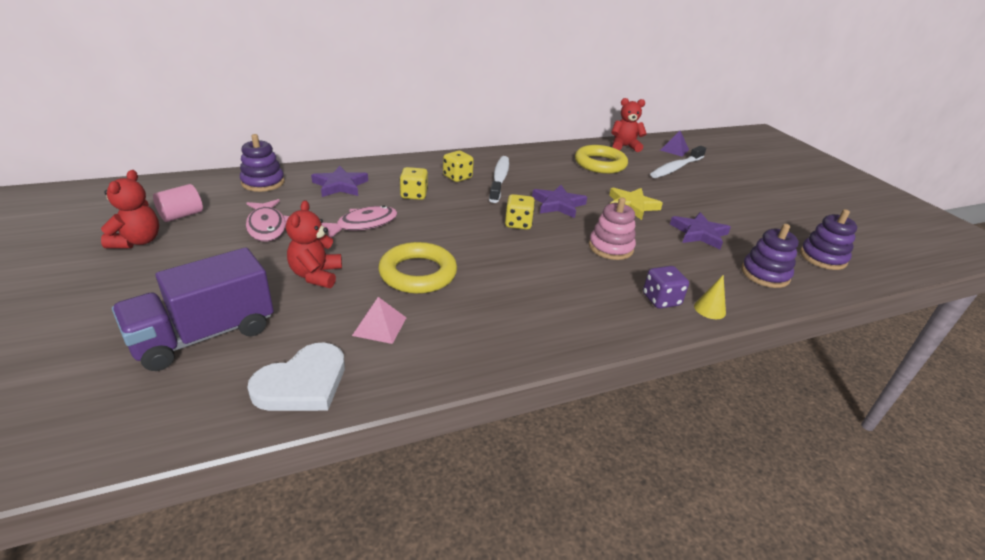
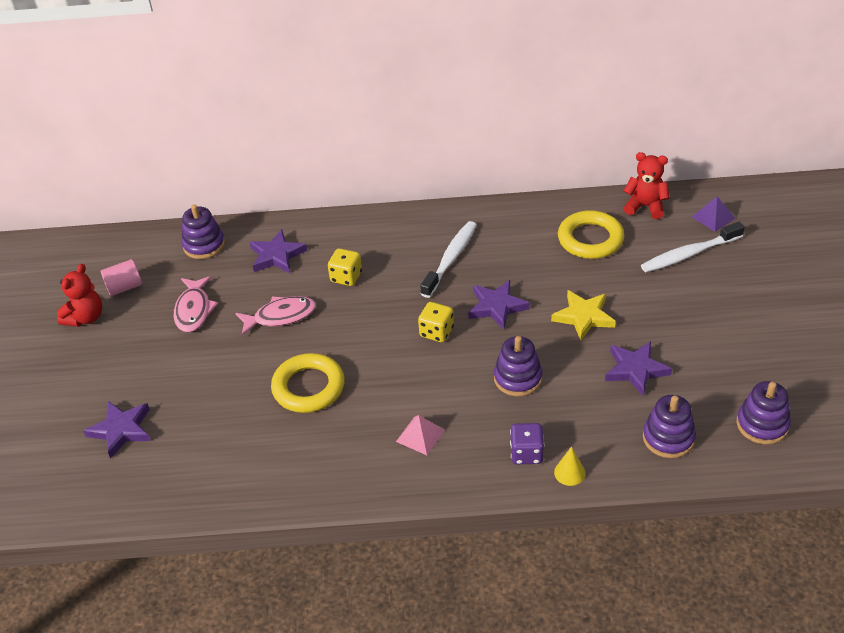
camera: 25 degrees right, 10 degrees up
(205, 335) = (121, 430): purple truck -> purple star
(302, 383) = (180, 488): white heart -> none
(316, 275) = (220, 378): red teddy bear -> none
(379, 326) = (254, 442): pink pyramid -> pink pyramid (420, 435)
(457, 177) = (405, 251): yellow dice -> none
(610, 248) = (518, 378): pink stacking toy -> purple stacking toy

